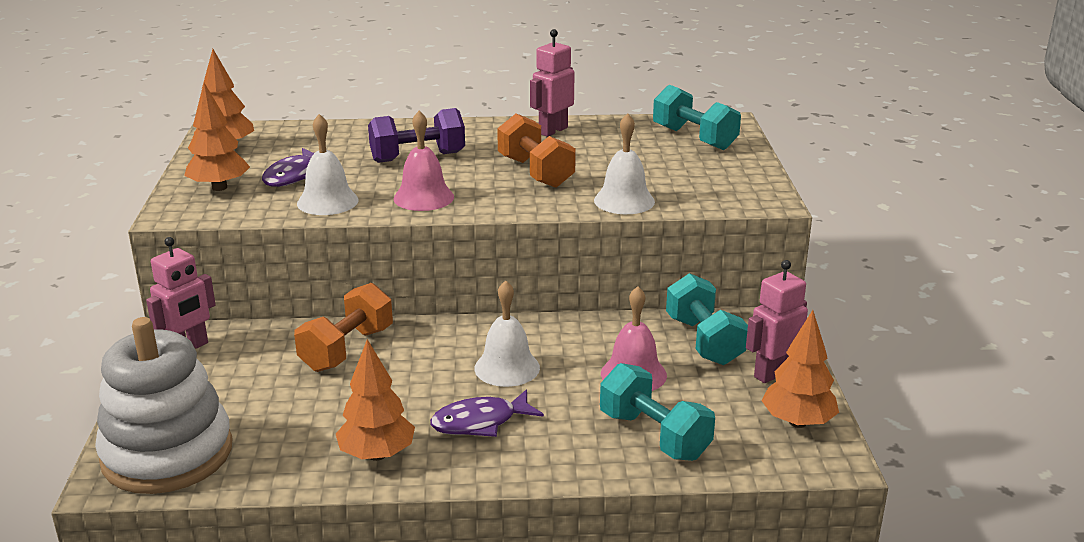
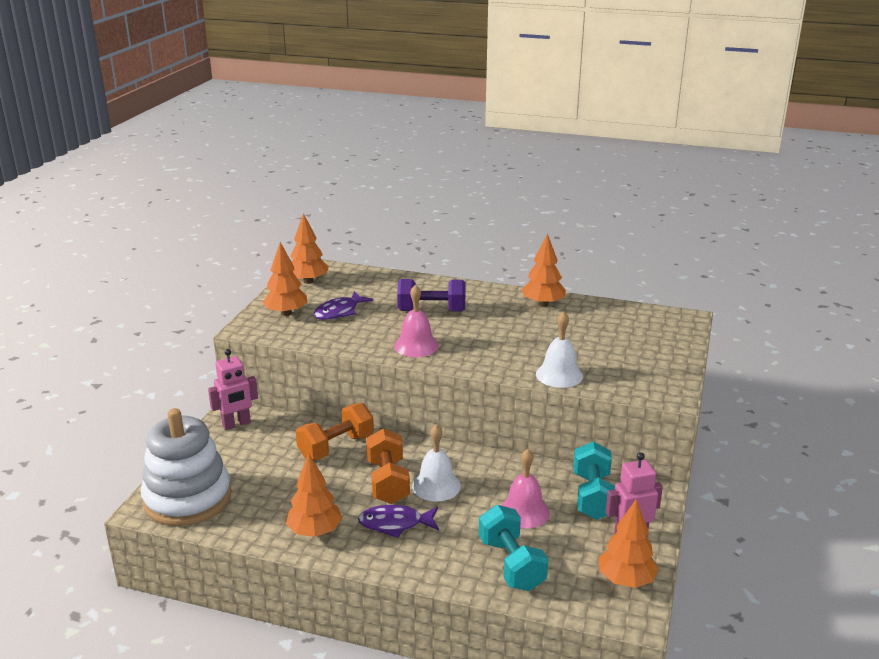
camera: 20 degrees right, 0 degrees up
(327, 201) = (349, 337): white bell -> none
(535, 172) = (508, 338): orange dumbbell -> orange dumbbell (388, 482)
(552, 131) = (543, 304): pink robot -> orange tree
(694, 138) = (649, 329): turquoise dumbbell -> none

